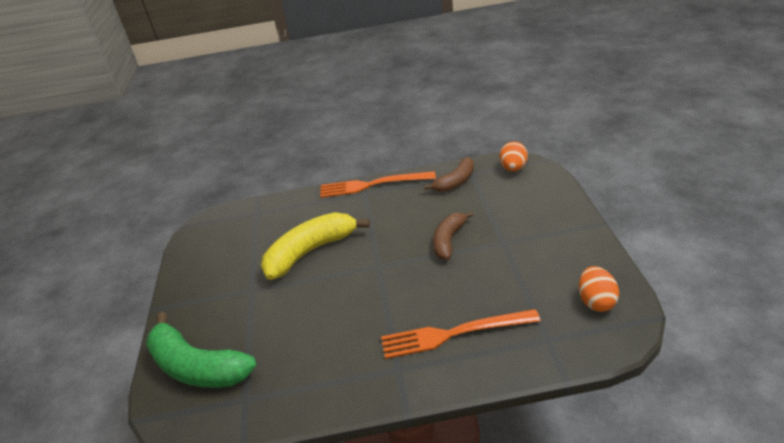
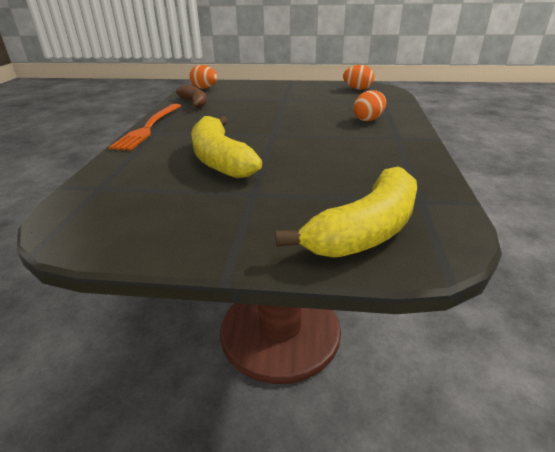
camera: 80 degrees left, 5 degrees down
(197, 366) = (366, 230): green banana -> yellow banana
(448, 240) = (266, 111): brown banana -> none
(454, 333) = (368, 119): orange fork -> orange egg

